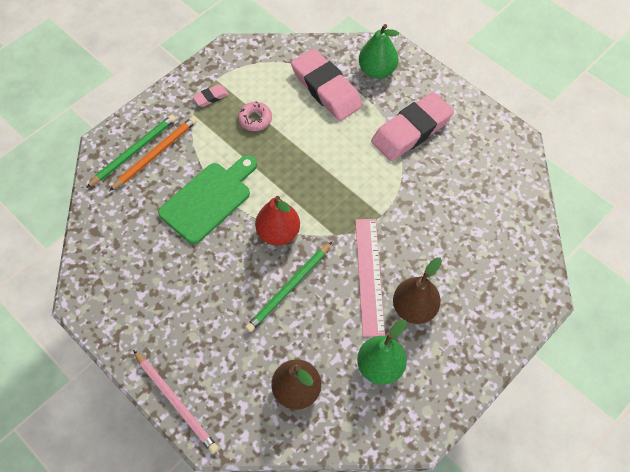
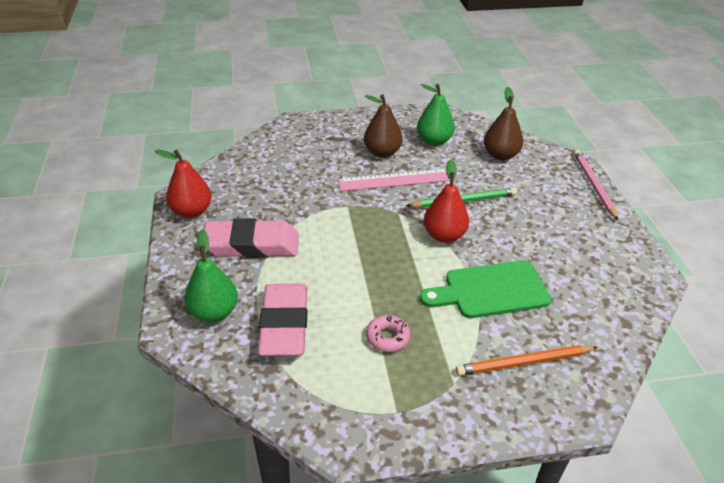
camera: 145 degrees left, 20 degrees down
(134, 151) = (549, 380): green pencil -> none
(211, 97) = (419, 391): pink eraser -> none
(369, 275) = (395, 180): pink ruler -> pink ruler turned 45 degrees clockwise
(488, 130) = (191, 211): none -> red pear

